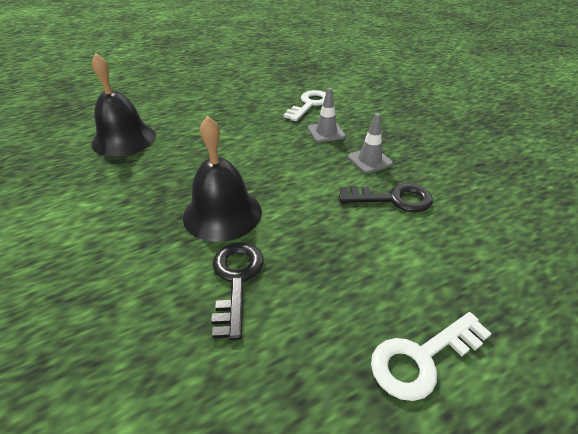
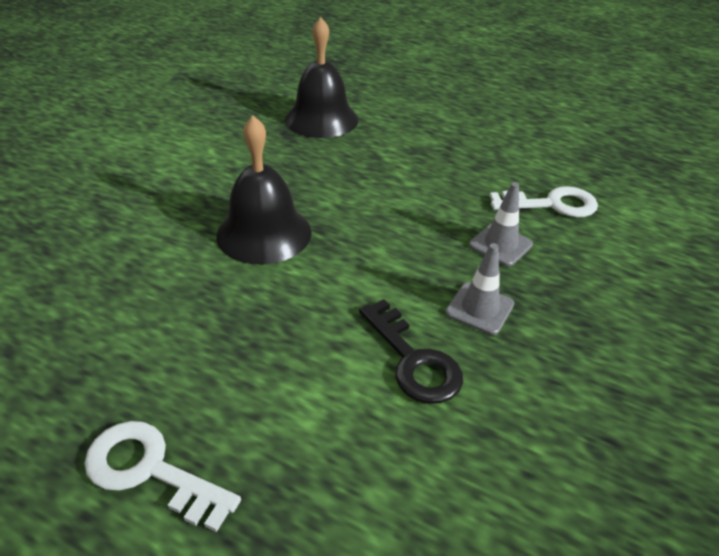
camera: 55 degrees right, 0 degrees up
(236, 280) = (177, 285): black key -> none

